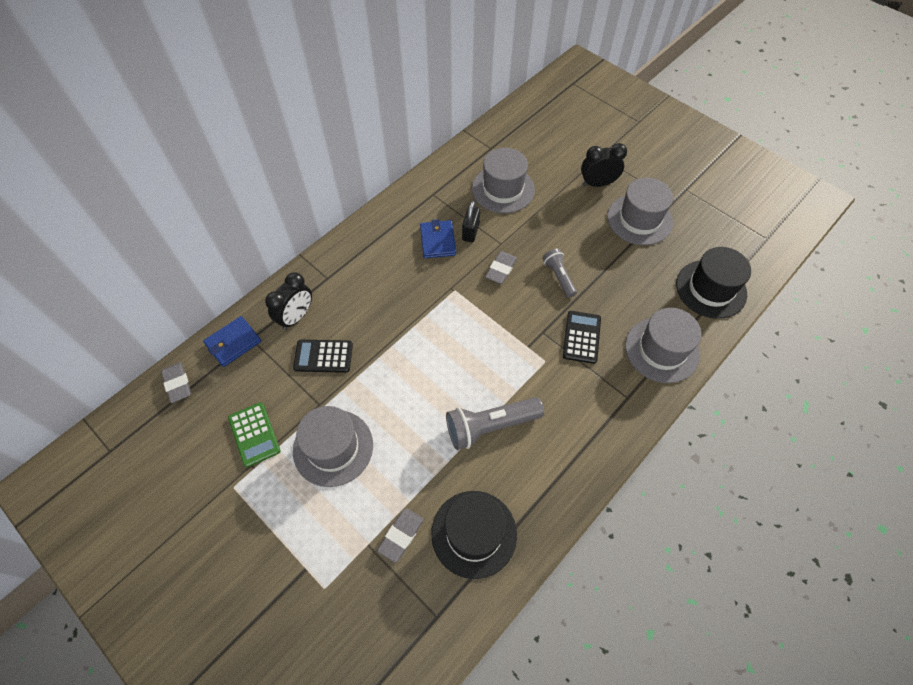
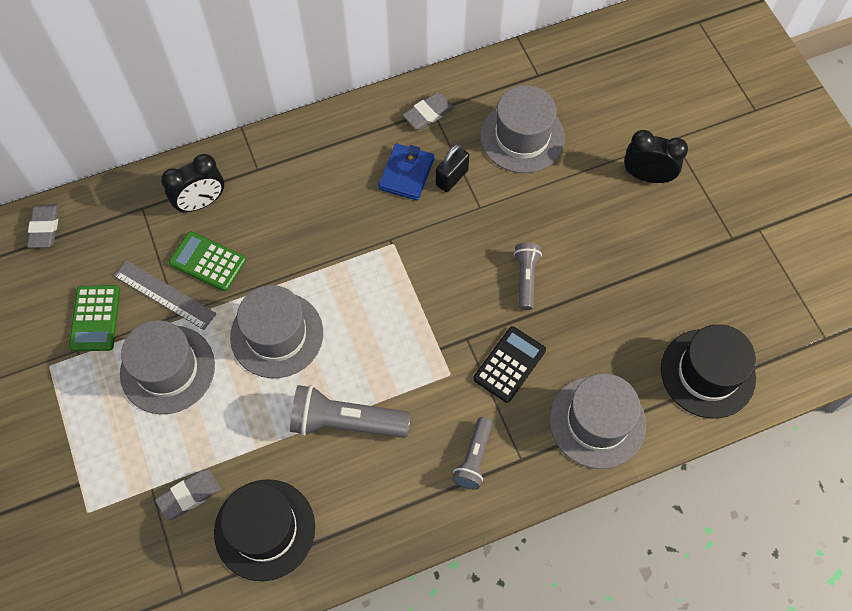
camera: 25 degrees right, 5 degrees up
(233, 343) = (121, 205): blue wallet -> none
(302, 394) = (164, 295): none -> grey ruler
(323, 356) = (207, 262): black calculator -> green calculator
(501, 269) = (461, 240): grey eraser -> grey eraser (428, 114)
(595, 411) = (473, 458): none -> grey flashlight
(639, 219) = (672, 245): grey hat -> grey hat (277, 334)

